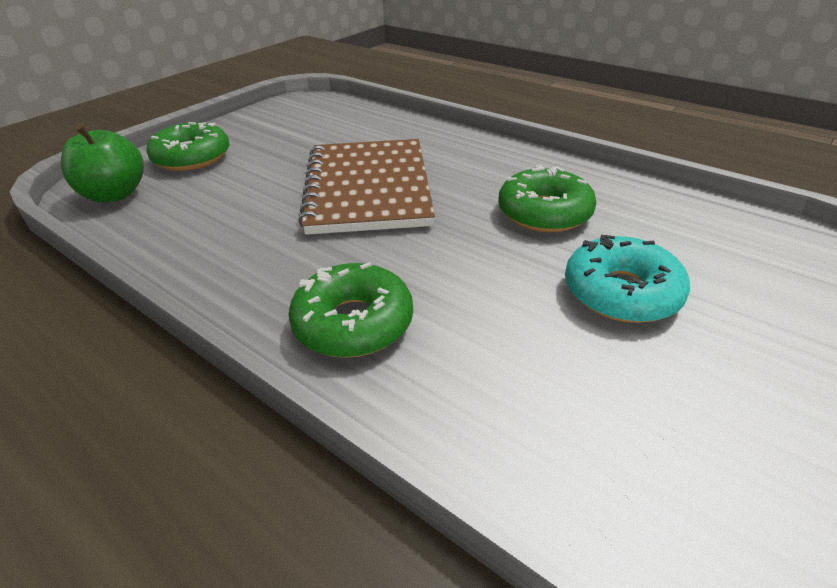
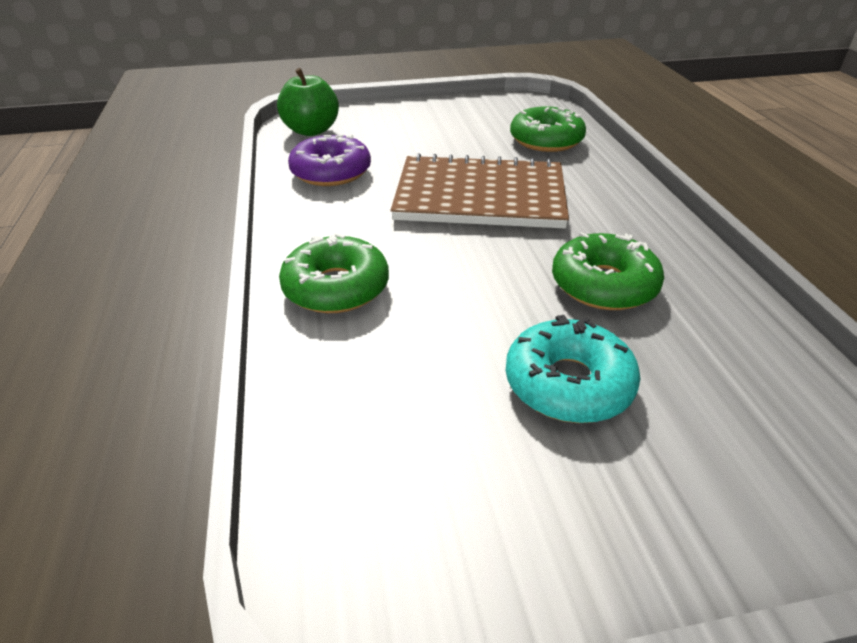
camera: 40 degrees right, 0 degrees up
(192, 158) = (388, 121): green donut -> green donut (546, 140)
(196, 224) = (331, 172): none -> purple donut
(368, 188) = (480, 196): brown notebook -> brown notebook turned 60 degrees clockwise

